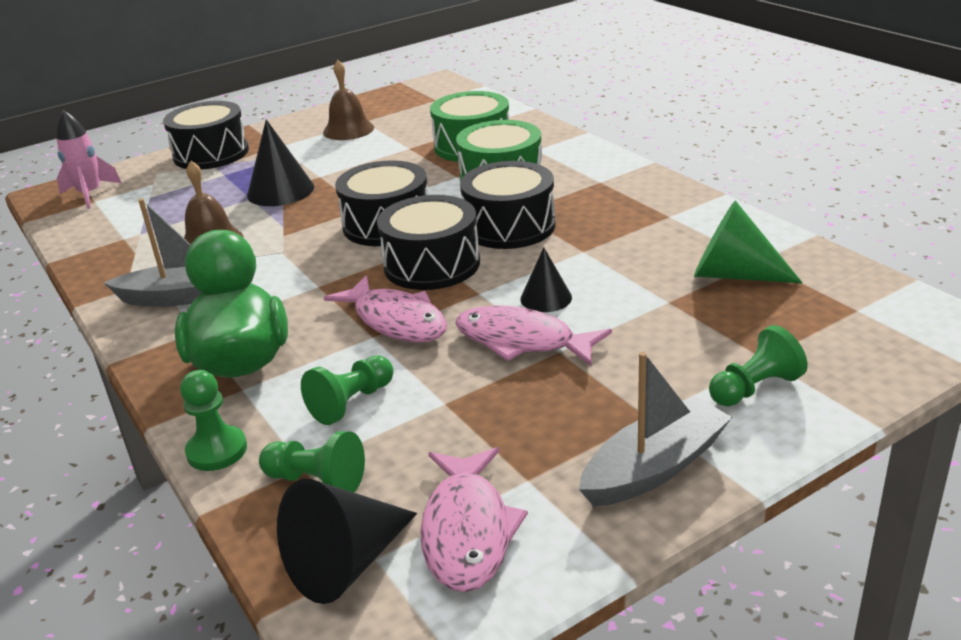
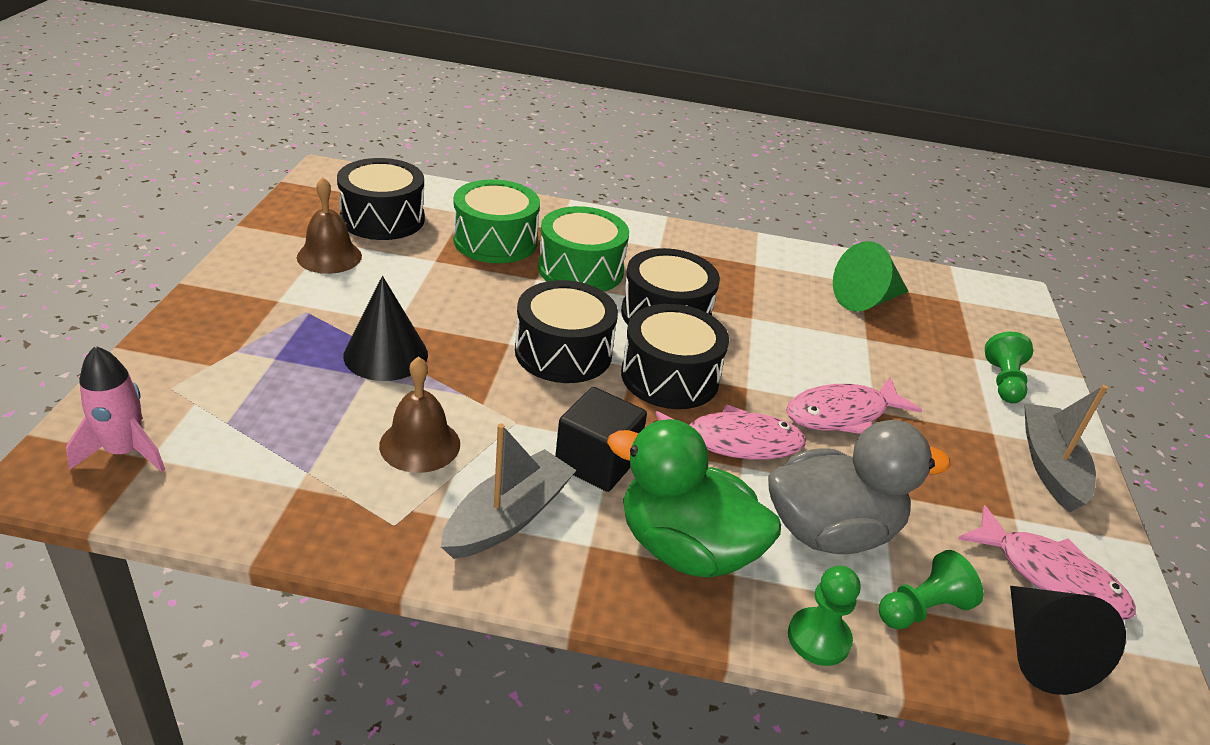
camera: 55 degrees left, 5 degrees up
(211, 154) = (203, 337): black drum -> black drum (382, 219)
(285, 292) = (597, 462): none -> black cube
(351, 403) = (830, 531): green pawn -> grey duck
(546, 298) = (796, 370): black cone -> none

